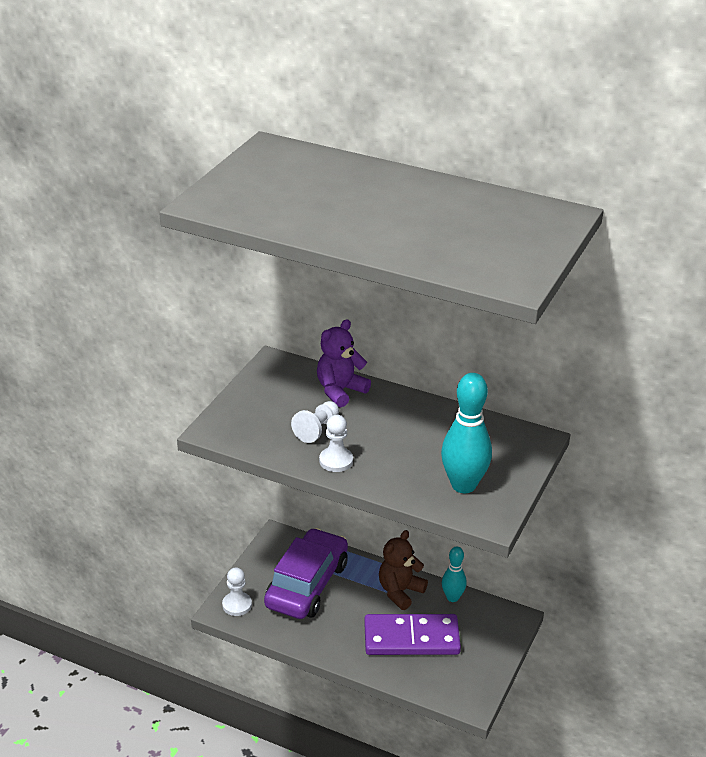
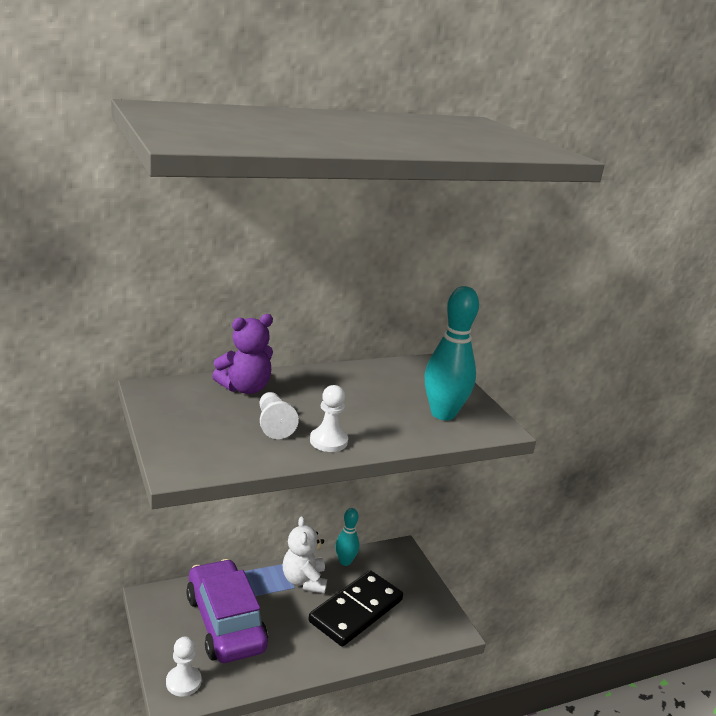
camera: 50 degrees left, 10 degrees down
(340, 391) = (245, 388): purple teddy bear -> purple teddy bear turned 120 degrees counterclockwise
(400, 592) = (304, 581): brown teddy bear -> white teddy bear
(411, 638) = (356, 611): purple domino -> black domino

